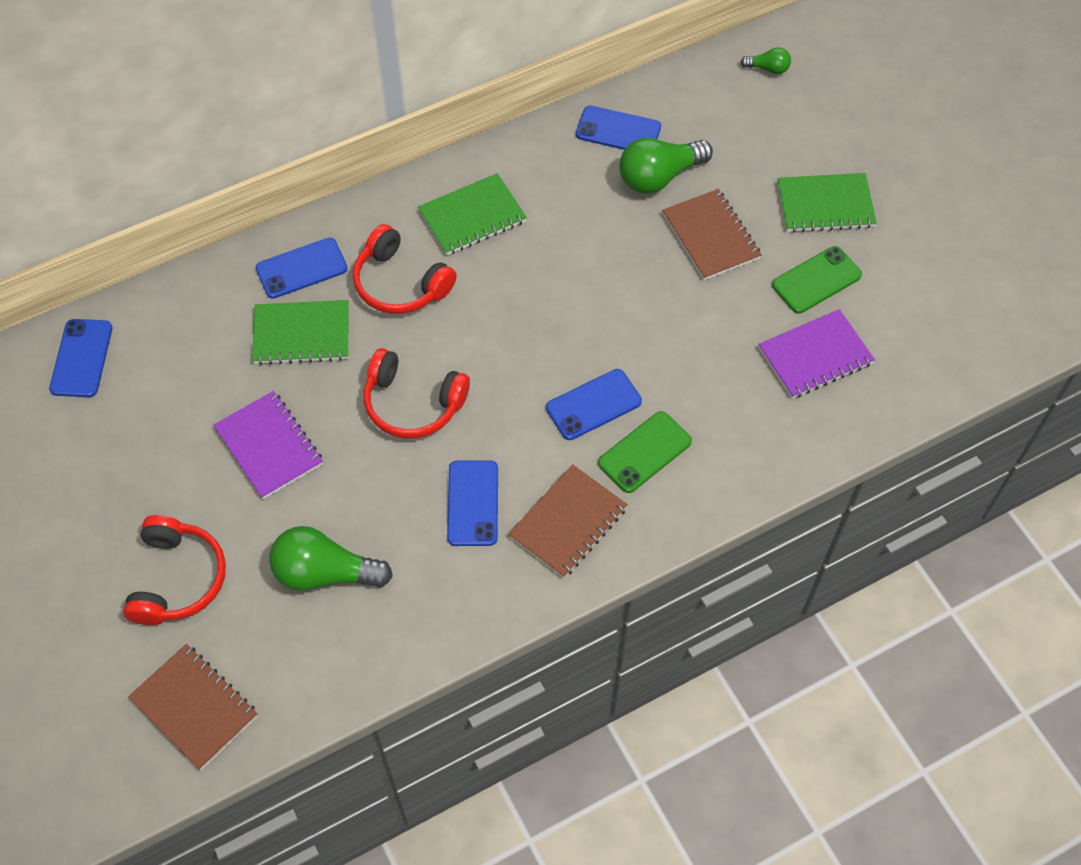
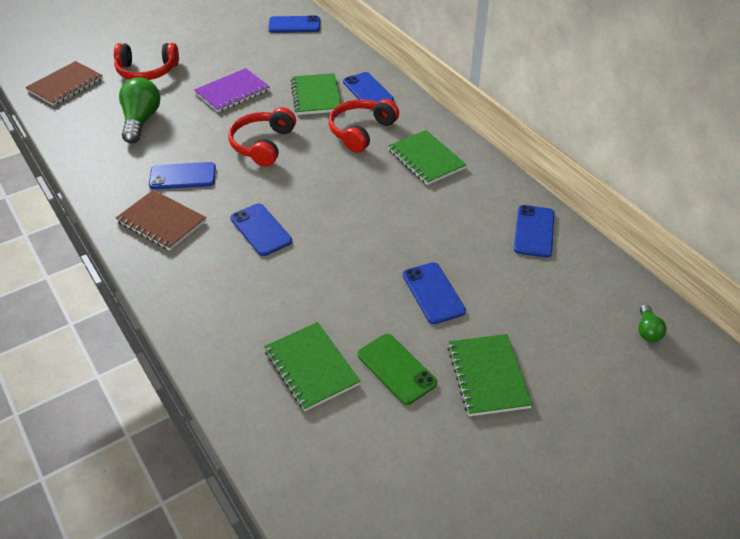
camera: 85 degrees right, 15 degrees down
(644, 452) = (217, 259): green phone -> none
(659, 177) = (491, 258): green light bulb -> none
(710, 236) = (433, 293): brown notebook -> blue phone
(815, 356) = (311, 367): purple notebook -> green notebook

